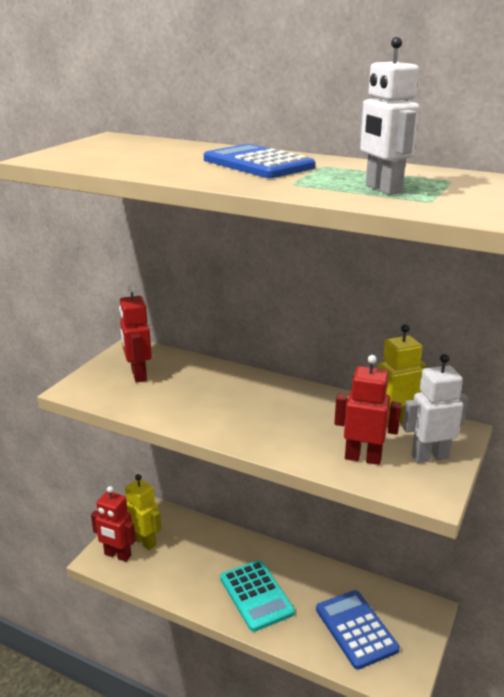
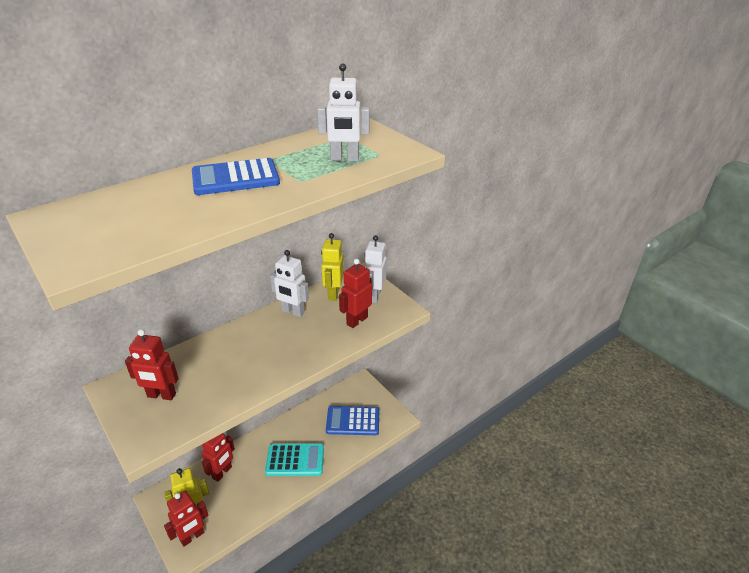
camera: 65 degrees left, 10 degrees up
(201, 540) = (222, 472): none -> red robot
(327, 404) = (292, 312): none -> white robot

